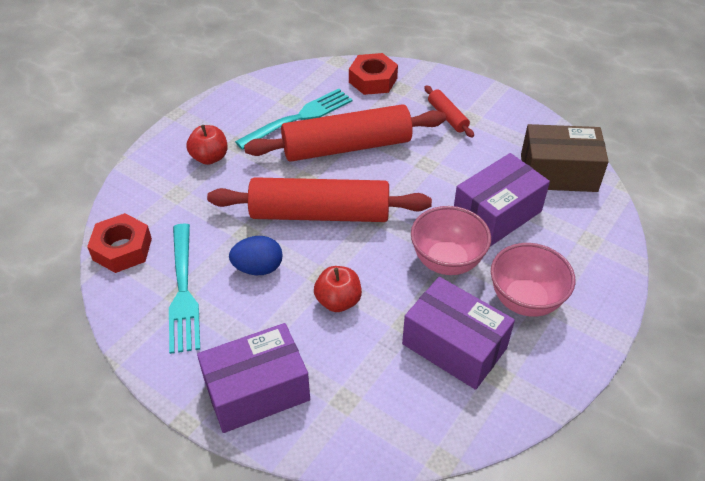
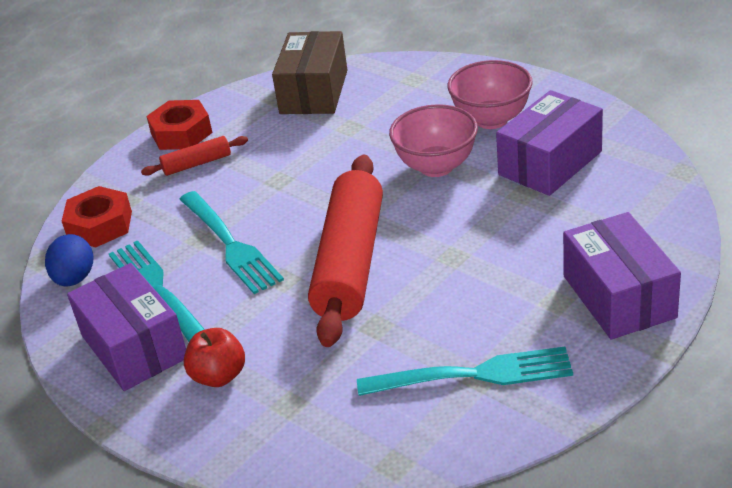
camera: 80 degrees left, 10 degrees down
(122, 249) = (393, 449): red nut -> red nut (181, 133)
(258, 268) = (437, 309): blue egg -> blue egg (75, 278)
(338, 301) = (491, 242): red apple -> none
(346, 146) = (230, 244): red rolling pin -> turquoise fork
(497, 214) = (369, 132): purple box -> purple box (134, 346)

